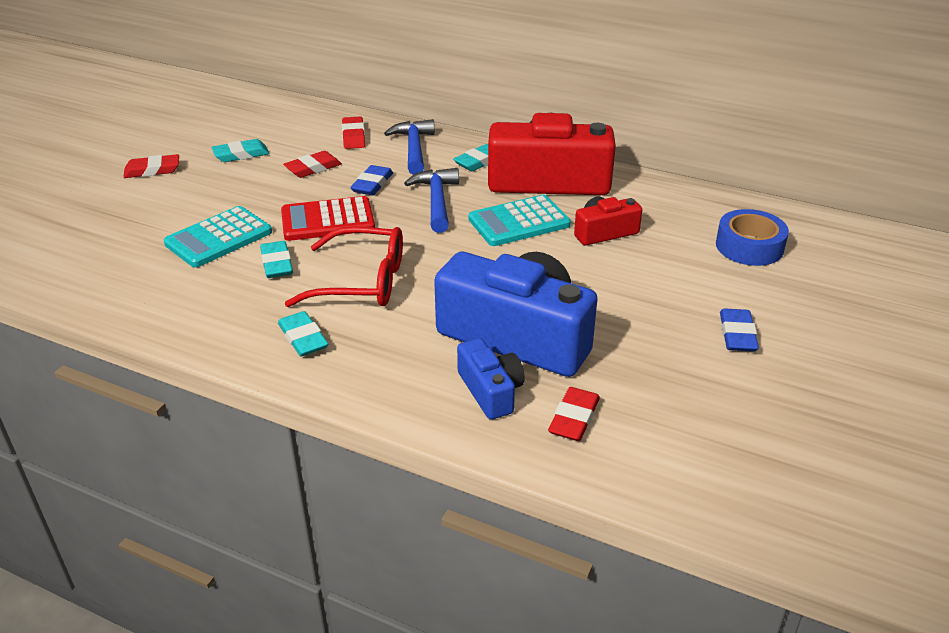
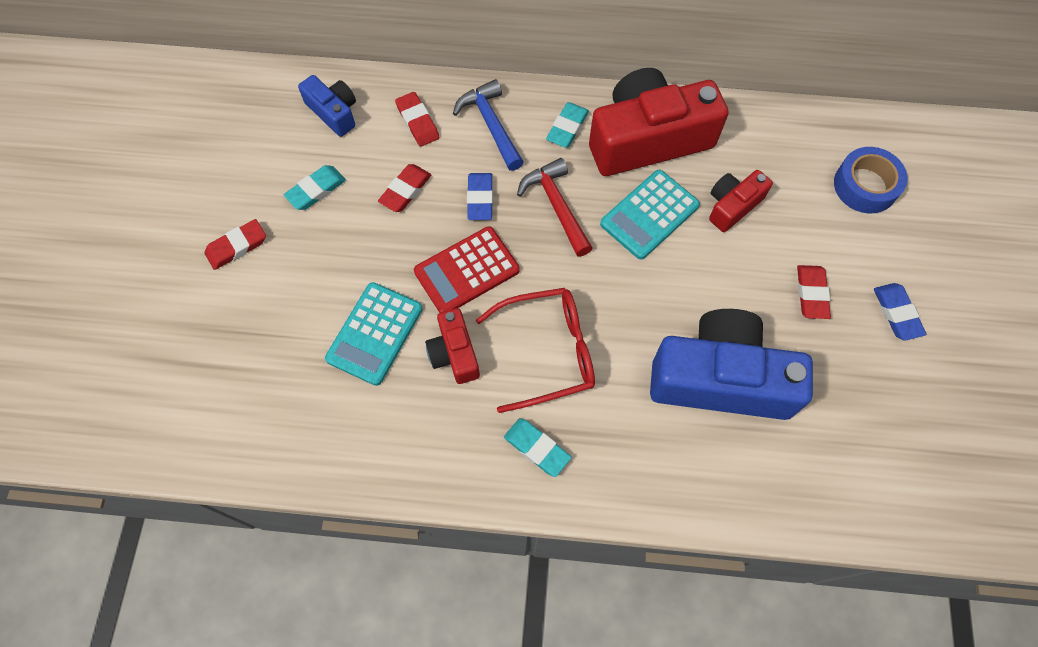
camera: 20 degrees left, 30 degrees up
(277, 264) = (454, 353): turquoise eraser -> red camera
(436, 201) = (556, 206): blue hammer -> red hammer
(490, 391) = (729, 457): blue camera -> blue camera (334, 112)
(574, 418) = (809, 465): red eraser -> red eraser (811, 293)

